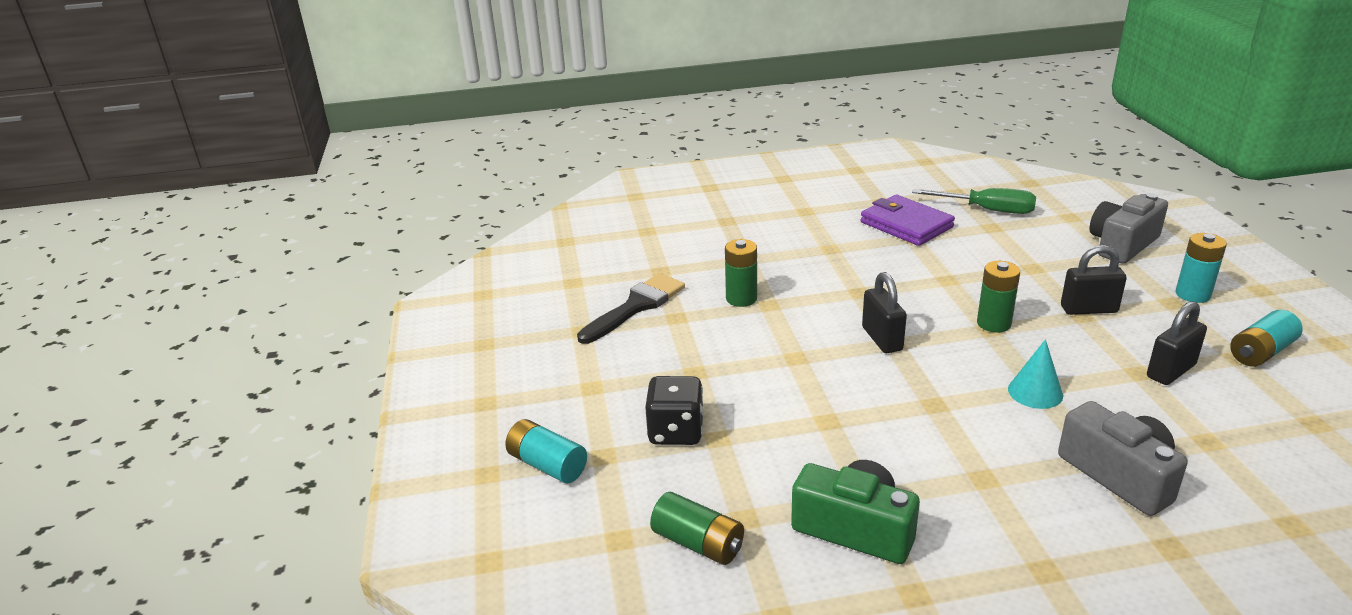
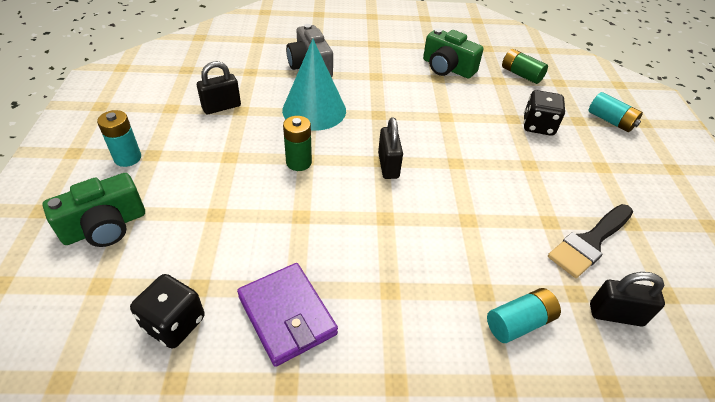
camera: 175 degrees left, 15 degrees up
(741, 298) = (492, 232): green battery -> none
(987, 210) = (174, 323): green screwdriver -> black dice
(1035, 392) = (314, 110): turquoise cone -> turquoise cone, size x1.96
(1088, 309) = (218, 161): black padlock -> black padlock (615, 314)
(1122, 244) = (105, 226): grey camera -> green camera
(1261, 352) = (152, 108): turquoise battery -> turquoise battery (519, 322)

